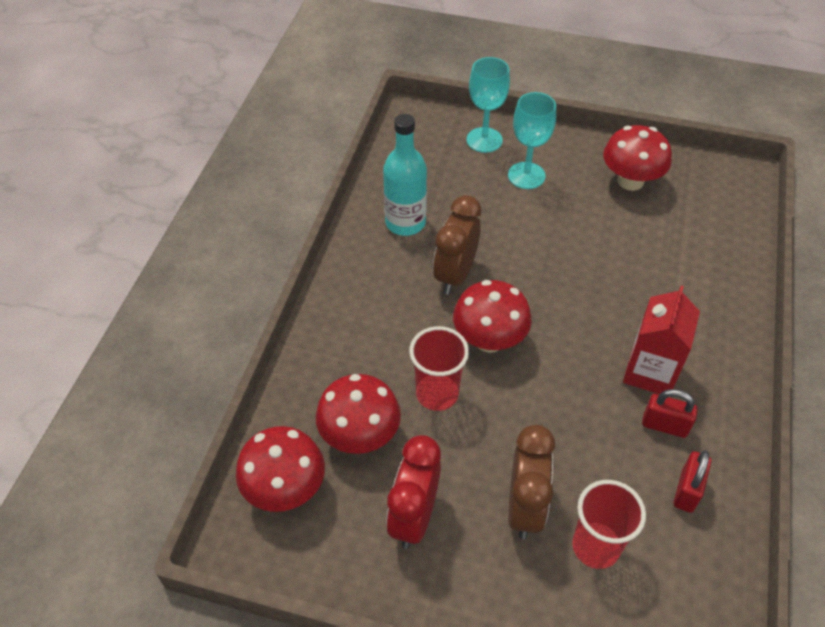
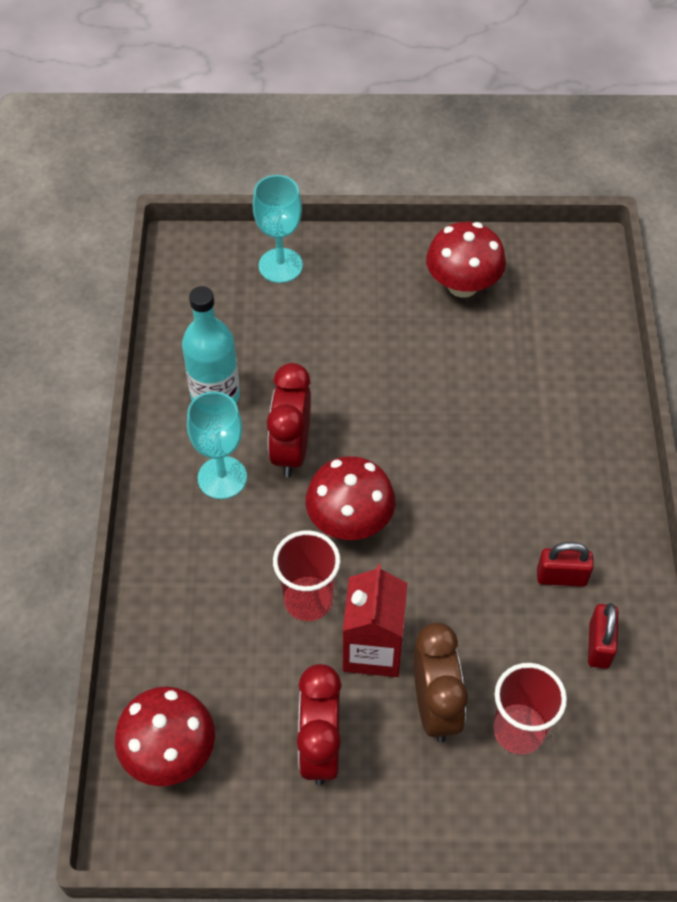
camera: 15 degrees left, 5 degrees up
(360, 436) = (235, 670): red mushroom -> none
(455, 275) = (291, 450): brown clock -> red clock
(526, 175) = (341, 303): turquoise goblet -> turquoise goblet (222, 477)
(650, 372) = (533, 518): red carton -> red carton (373, 649)

